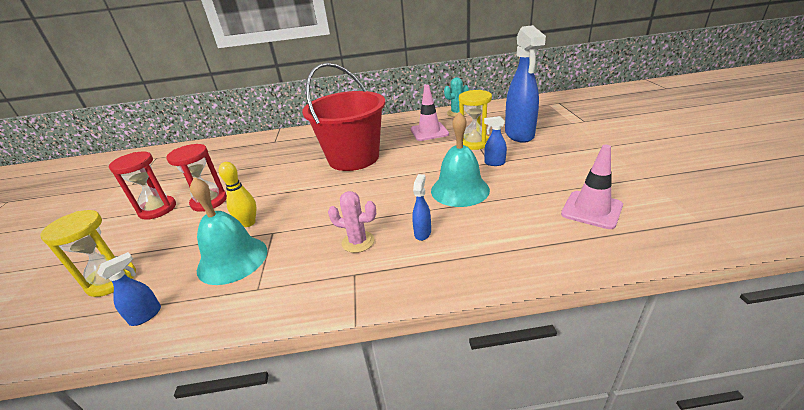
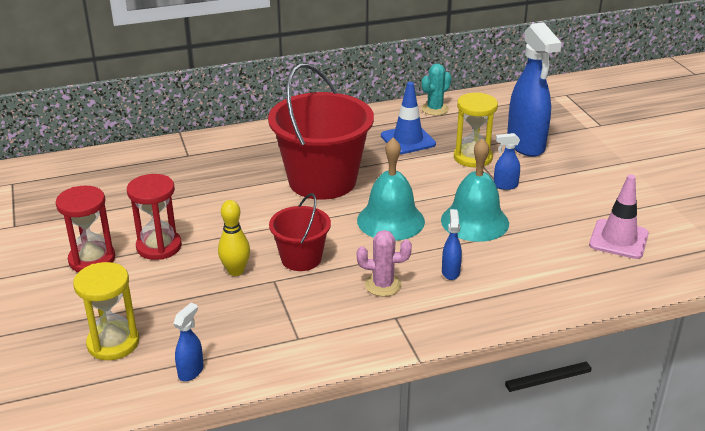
camera: 15 degrees left, 0 degrees up
(232, 259) = (247, 312): turquoise bell -> turquoise bell (390, 220)
(304, 215) = (301, 258): none -> red bucket
(429, 132) = (408, 140): pink traffic cone -> blue traffic cone

